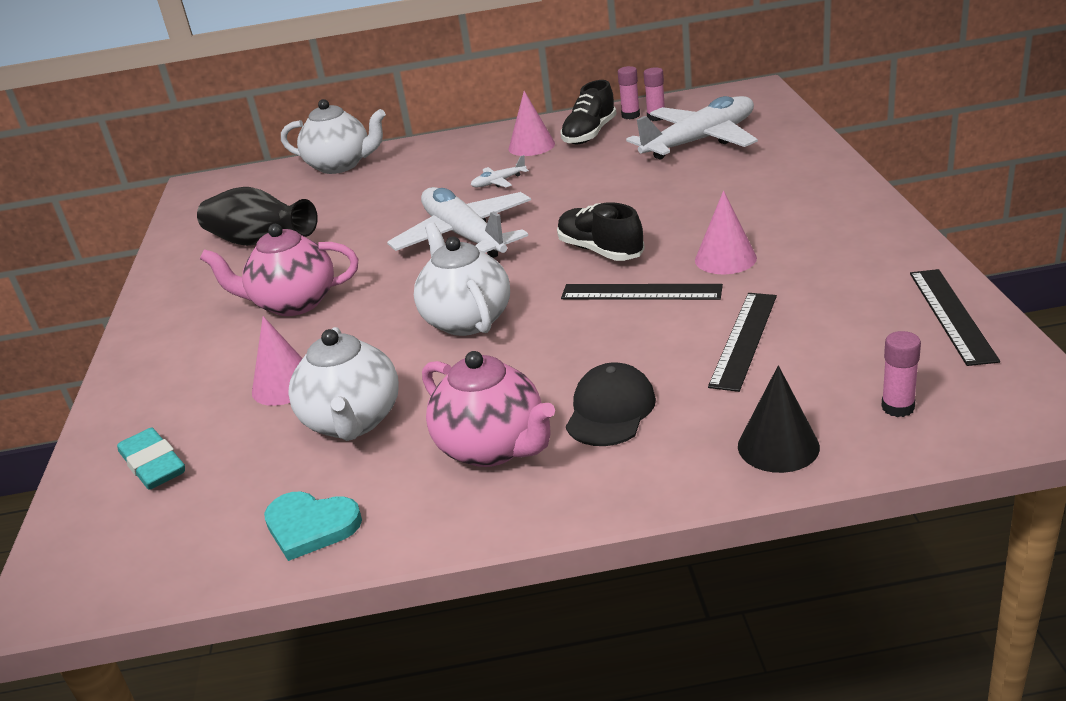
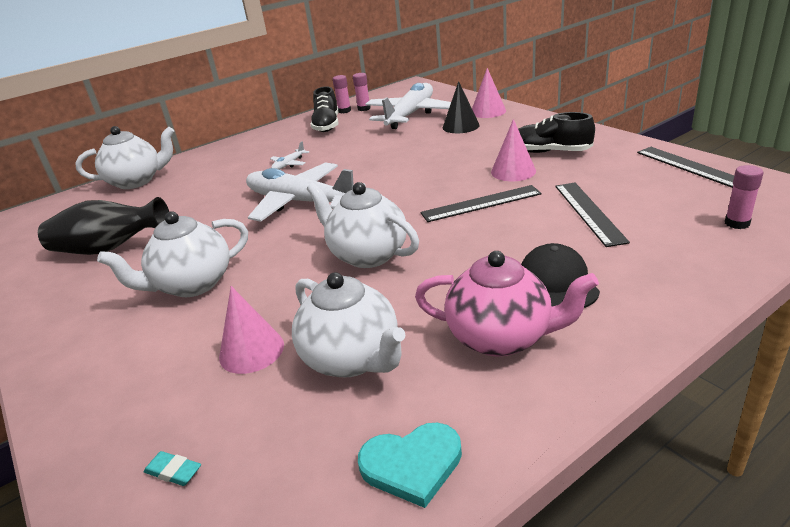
camera: 30 degrees left, 0 degrees up
(153, 465) = (173, 471): turquoise eraser -> turquoise eraser, size x0.53
(293, 303) = (192, 285): pink teapot -> white teapot
(531, 146) = (290, 139): pink cone -> pink cone (488, 111)
(600, 251) = (419, 187): black shoe -> black shoe (550, 152)
(778, 446) = (701, 268): black cone -> black cone (460, 126)

